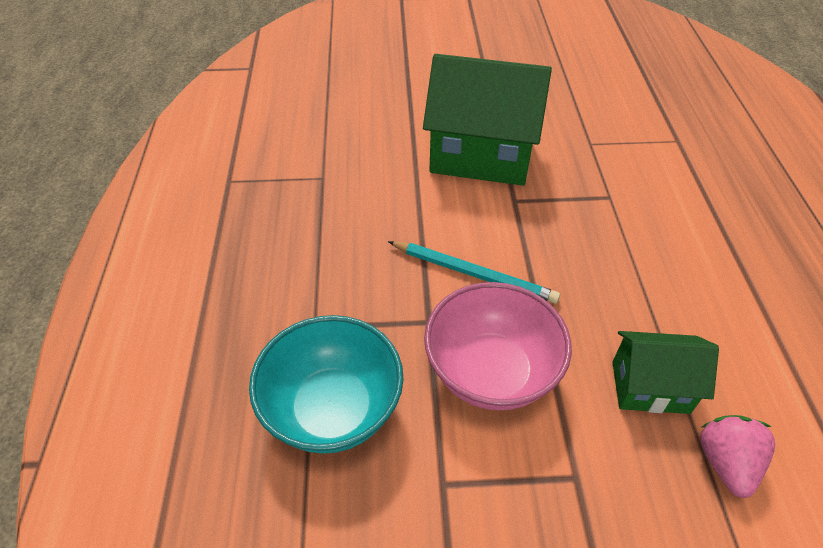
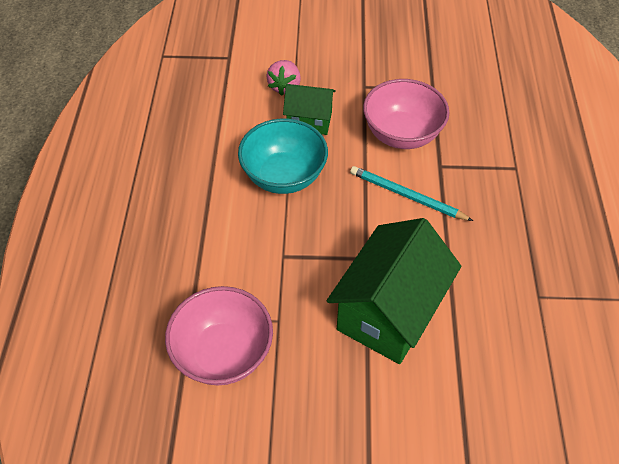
camera: 175 degrees left, 5 degrees up
(333, 409) = (495, 122): turquoise bowl -> turquoise bowl (284, 176)
(481, 155) = (389, 312): green house -> green house turned 75 degrees counterclockwise
(631, 119) = (223, 353): none -> pink bowl

